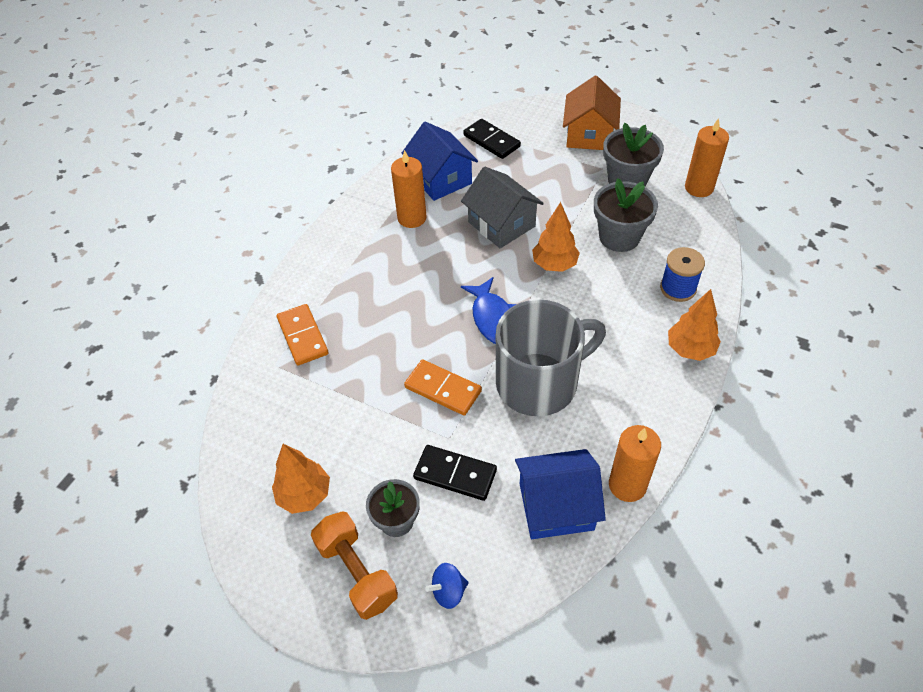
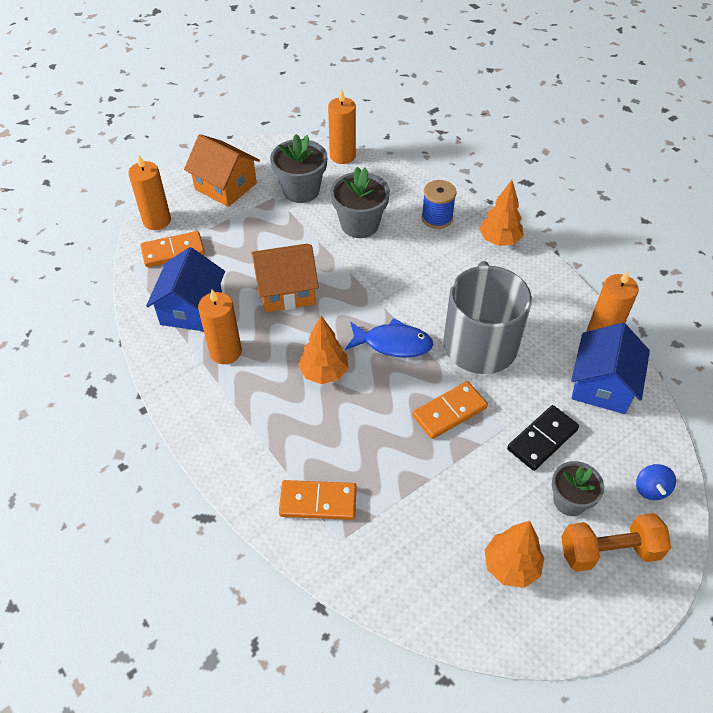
camera: 65 degrees left, 0 degrees up
(441, 179) = (191, 309): blue house -> blue house turned 75 degrees counterclockwise
(491, 141) = (173, 251): black domino -> orange domino
(501, 224) = (286, 290): grey house -> orange house
(516, 117) = (157, 221): none -> orange candle
(554, 264) = (360, 277): orange tree -> orange tree (324, 373)

